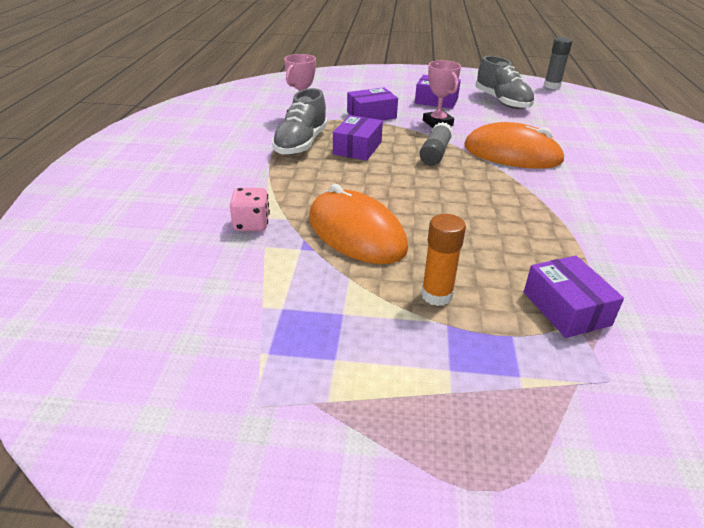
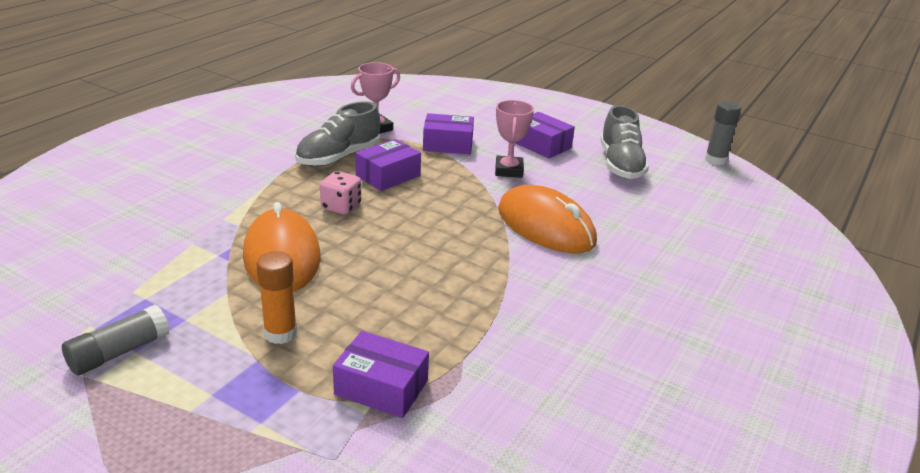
camera: 25 degrees right, 5 degrees down
(251, 224) = (204, 221): pink dice -> pink dice (341, 207)
(435, 153) = (461, 202): grey glue stick -> grey glue stick (119, 352)
(566, 308) = (381, 387): purple box -> purple box turned 75 degrees counterclockwise

